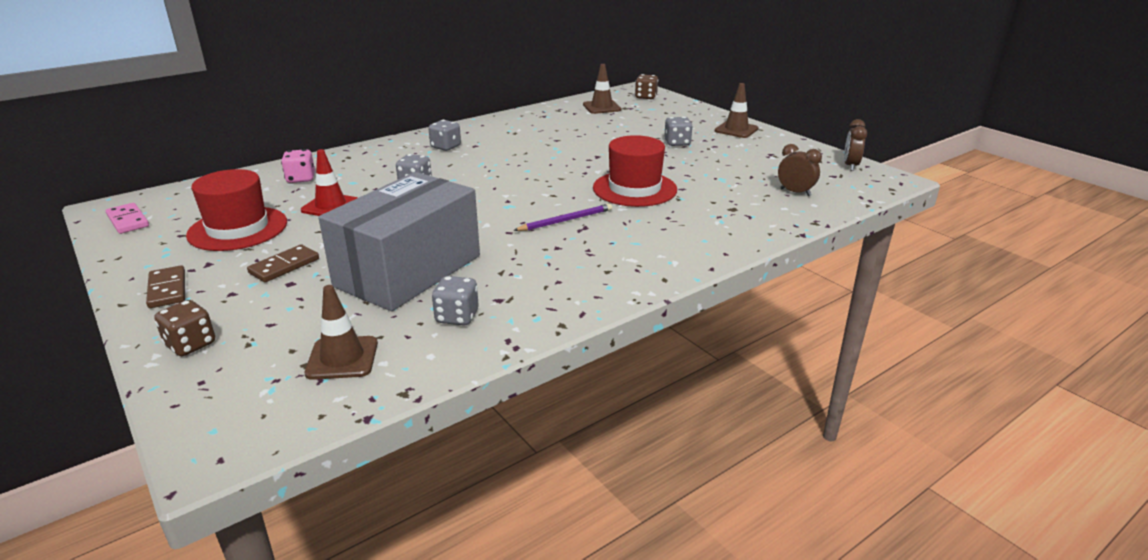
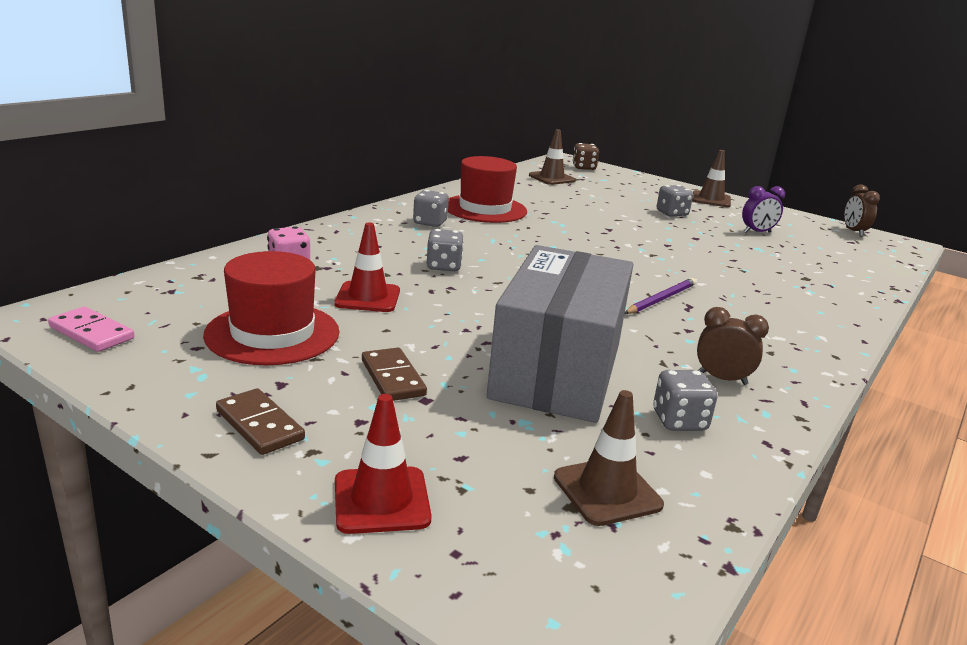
camera: 20 degrees left, 5 degrees down
(191, 344) = (381, 500): brown dice -> red traffic cone
(284, 266) = (393, 378): brown domino -> brown domino turned 45 degrees counterclockwise
(634, 189) = (689, 262): red hat -> red hat (485, 209)
(741, 163) = (757, 232): none -> purple clock
(795, 192) = (840, 259): brown clock -> brown clock (722, 379)

